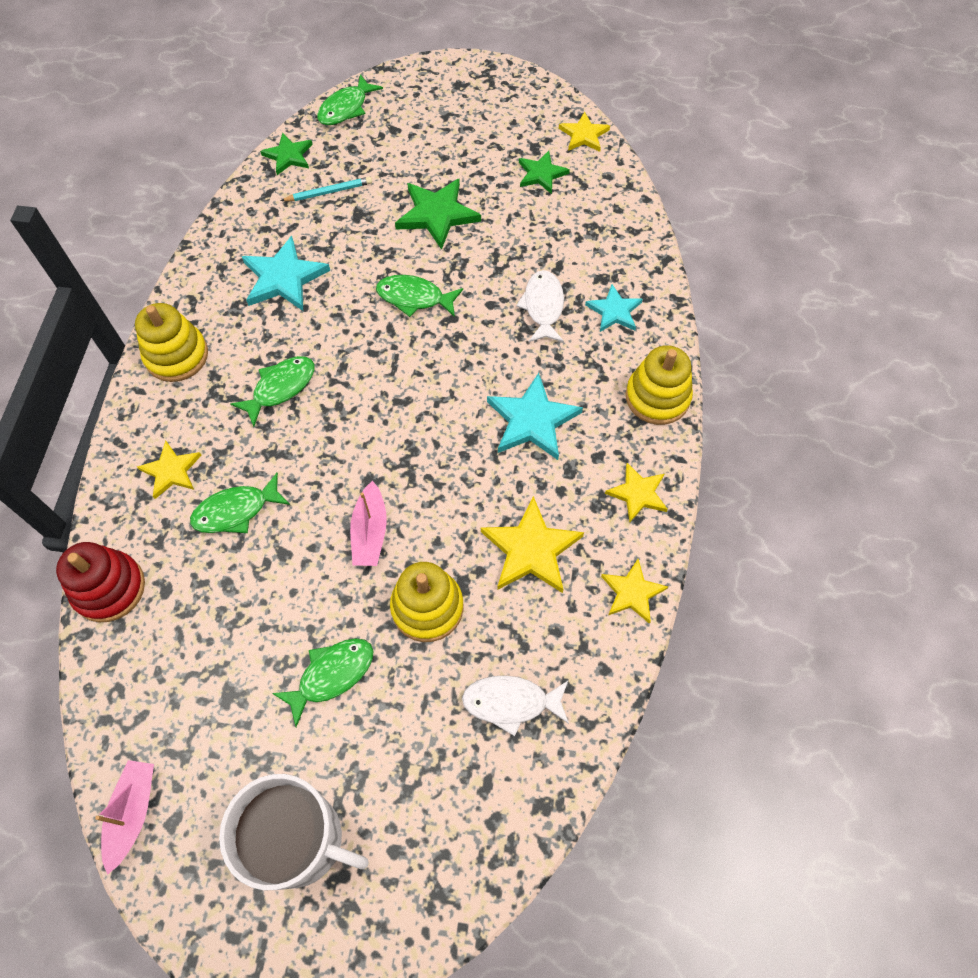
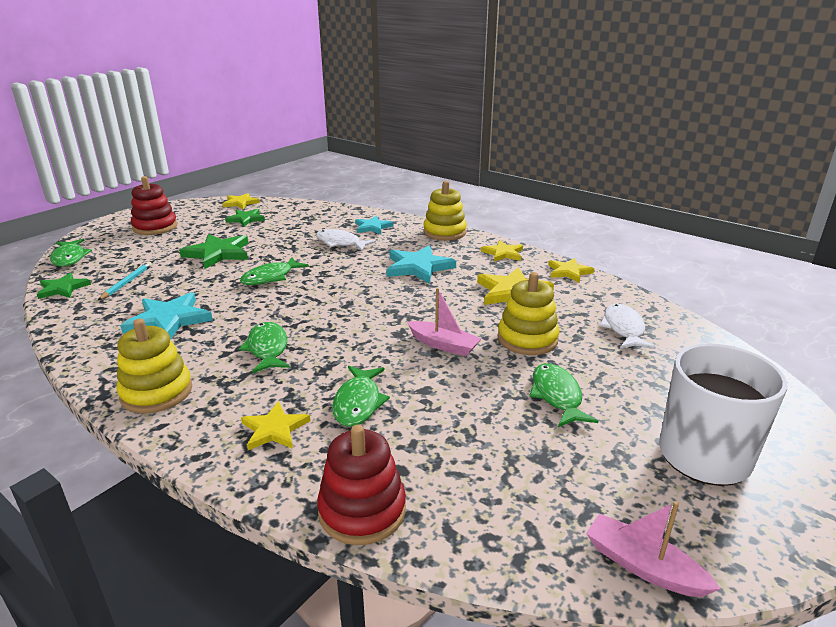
camera: 60 degrees left, 35 degrees down
(460, 113) = (155, 227): none -> red stacking toy
(511, 702) = (623, 329): white fish -> white fish turned 150 degrees clockwise

